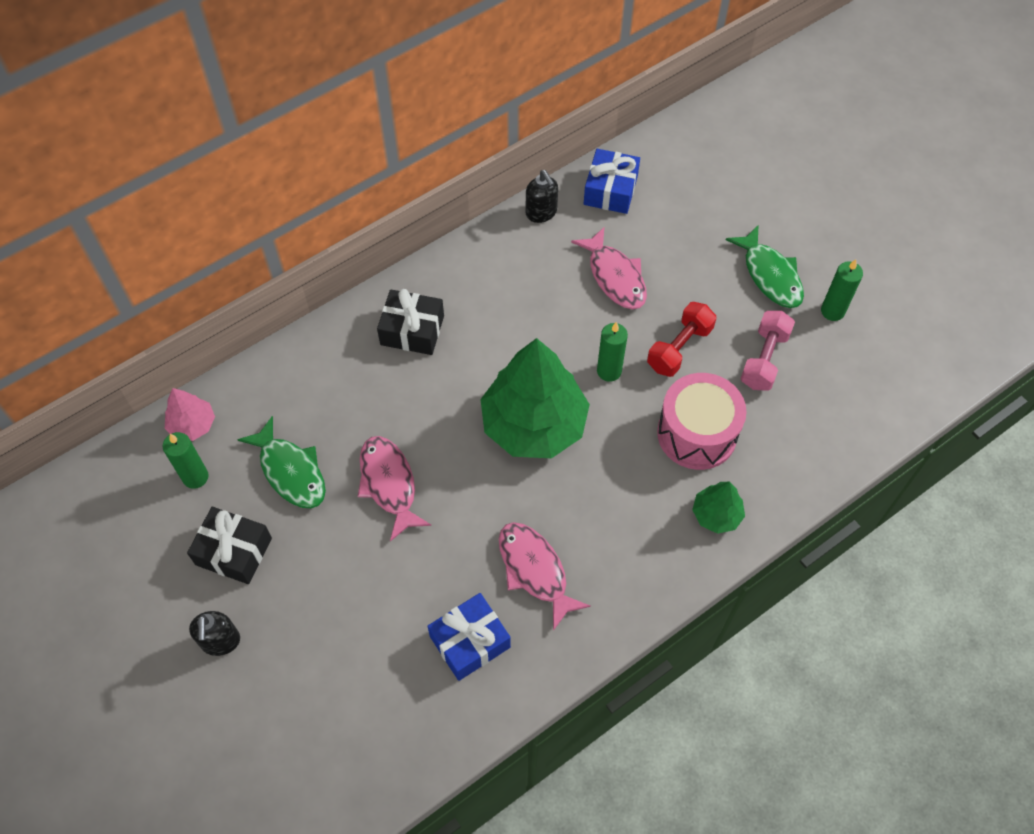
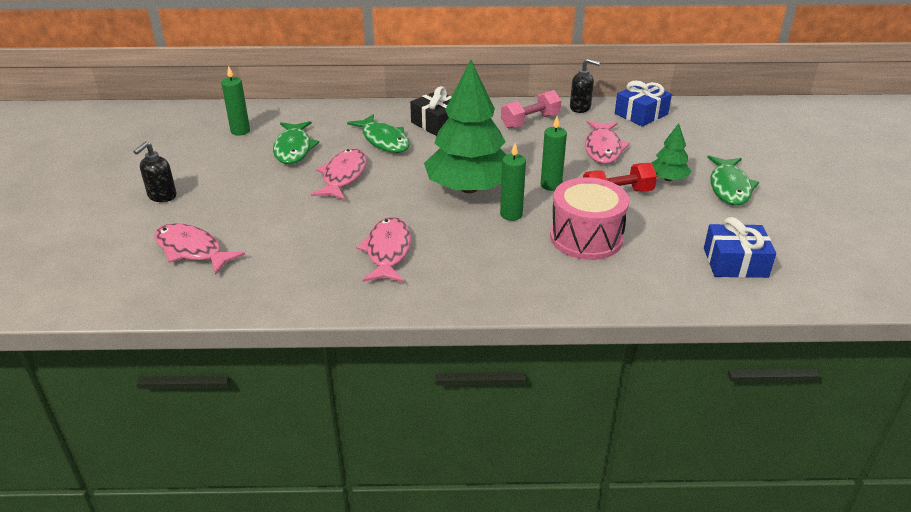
camera: 35 degrees right, 25 degrees down
(192, 425) = (266, 113): pink tree -> none
(234, 551) = (220, 165): black gift -> none
(341, 697) = (192, 250): none -> pink fish
(378, 396) = (384, 140): none -> green fish
(470, 641) = (302, 264): blue gift -> blue gift (735, 262)
(541, 213) = (580, 108): black soap dispenser -> black soap dispenser turned 75 degrees counterclockwise
(716, 514) = (557, 283): green tree -> green tree (668, 179)
(764, 359) = (682, 223): pink dumbbell -> pink dumbbell (530, 121)
(832, 311) = (768, 222): green candle -> green candle (511, 214)

